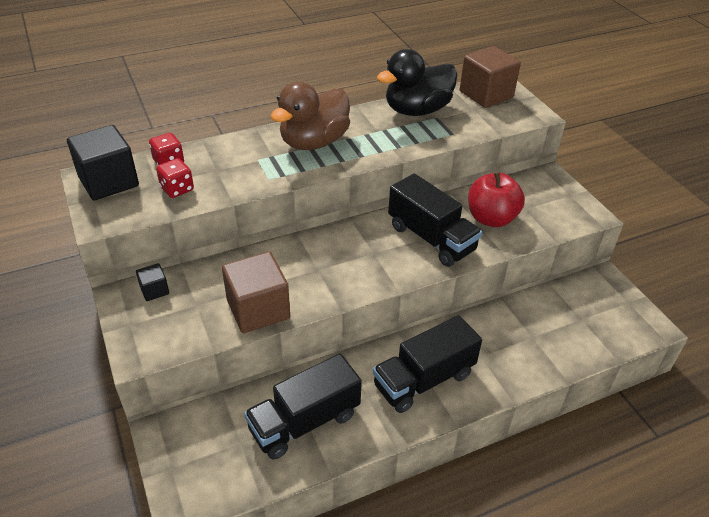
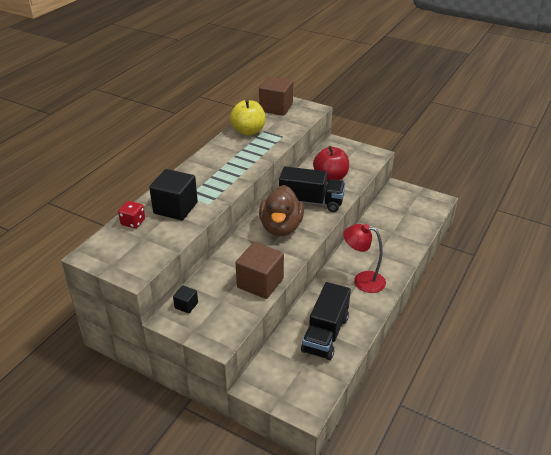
camera: 35 degrees left, 5 degrees down
(108, 181) = (107, 251): black cube -> black cube (175, 208)
(177, 189) = (159, 234): red dice -> none
(314, 142) = (210, 173): brown duck -> brown duck (281, 227)
(417, 110) = (248, 131): black duck -> yellow apple
(423, 380) = (362, 280): black truck -> red lamp

